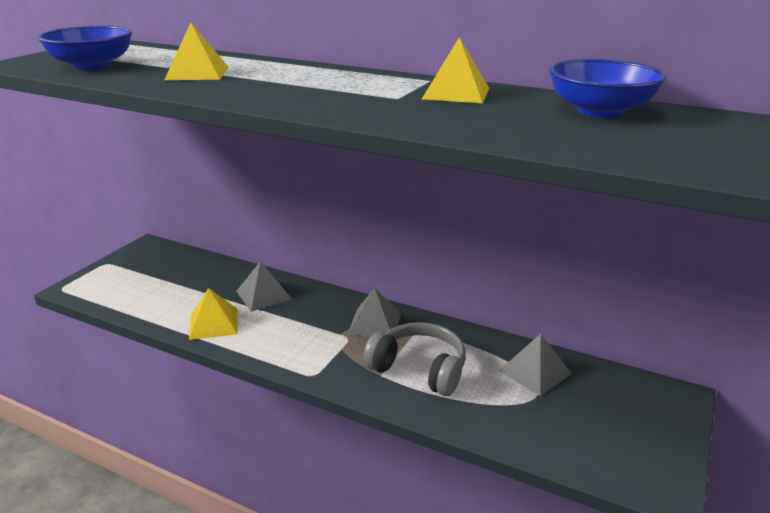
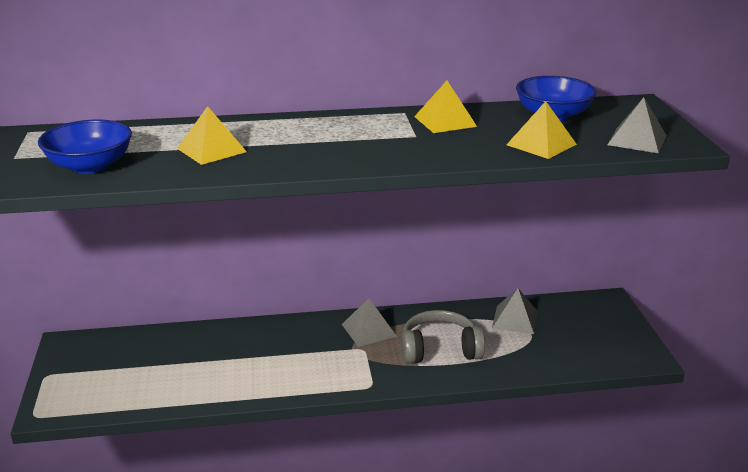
camera: 35 degrees left, 0 degrees up
(214, 323) = (237, 383): yellow pyramid -> yellow pyramid (541, 144)
(263, 295) = (249, 344): grey pyramid -> grey pyramid (637, 140)

